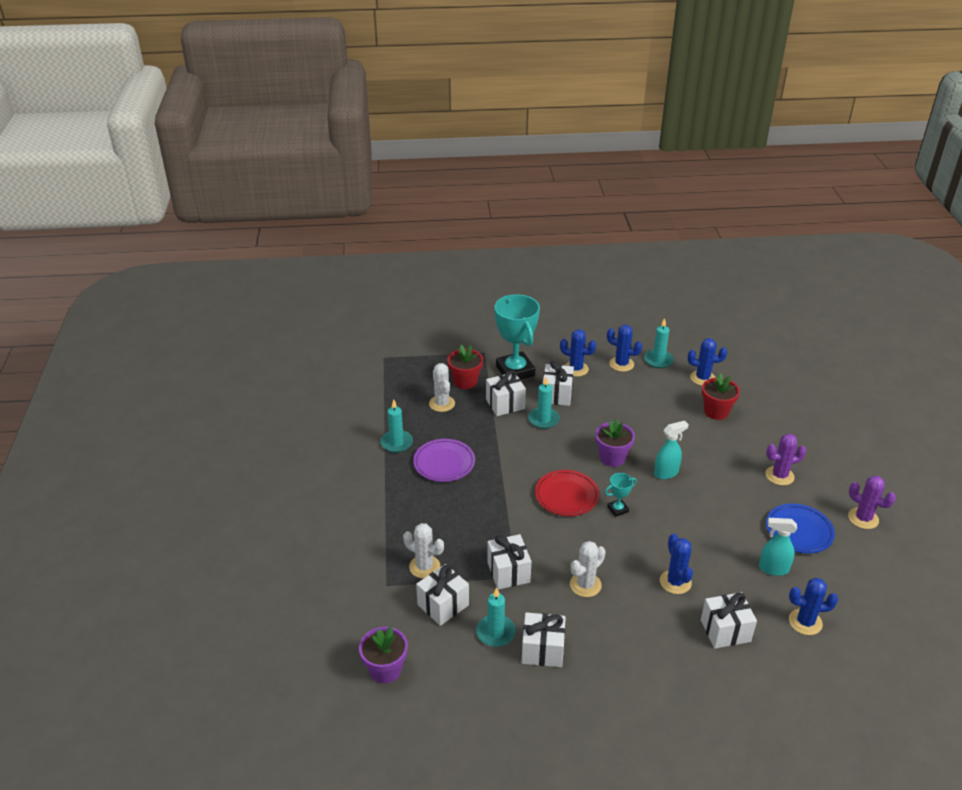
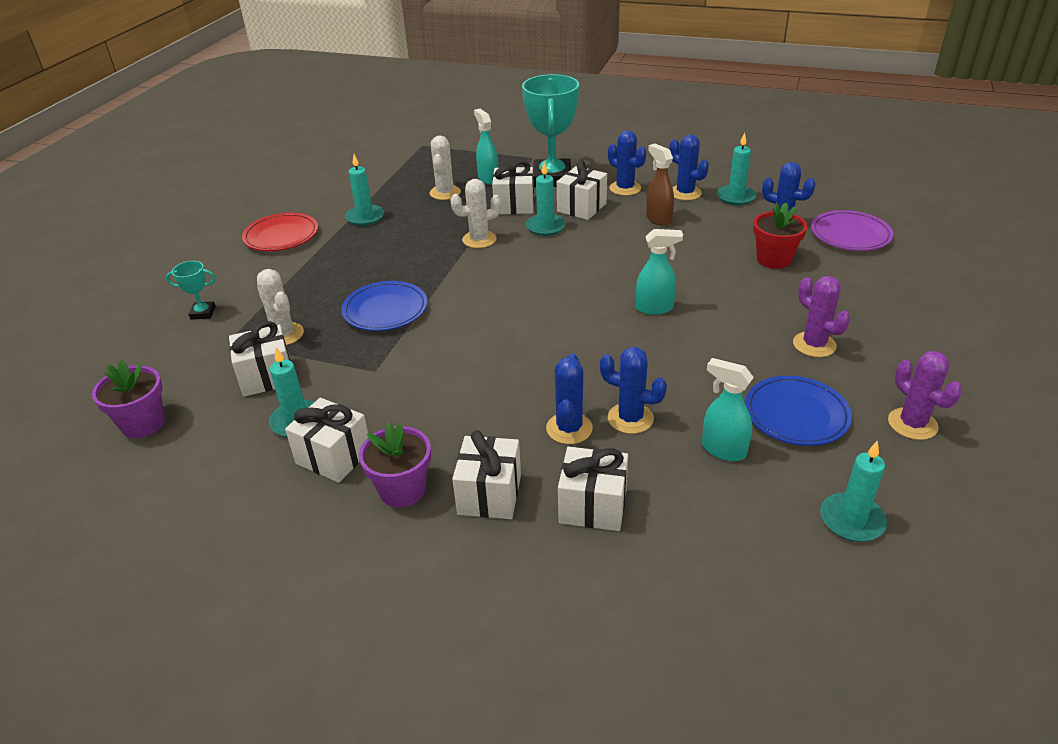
camera: 25 degrees right, 0 degrees up
(444, 463) = (397, 244): purple plate -> purple plate (850, 235)
(465, 382) = (488, 179): red flower pot -> turquoise spray bottle
(483, 525) = (385, 310): none -> blue plate
(508, 572) = (370, 363): white gift -> white gift (489, 494)
(566, 496) = (508, 304): red plate -> red plate (281, 236)
(585, 585) = (449, 401): white cactus -> white cactus (479, 239)
(612, 458) = (597, 279): purple flower pot -> purple flower pot (402, 490)
(617, 509) = (559, 332): turquoise trophy -> turquoise trophy (203, 313)
(618, 393) = (658, 219): none -> brown spray bottle
(779, 476) = (814, 345): purple cactus -> purple cactus turned 45 degrees clockwise
(805, 622) = (723, 530): blue cactus -> blue cactus (630, 418)
(865, 592) = (851, 520): none -> turquoise candle

